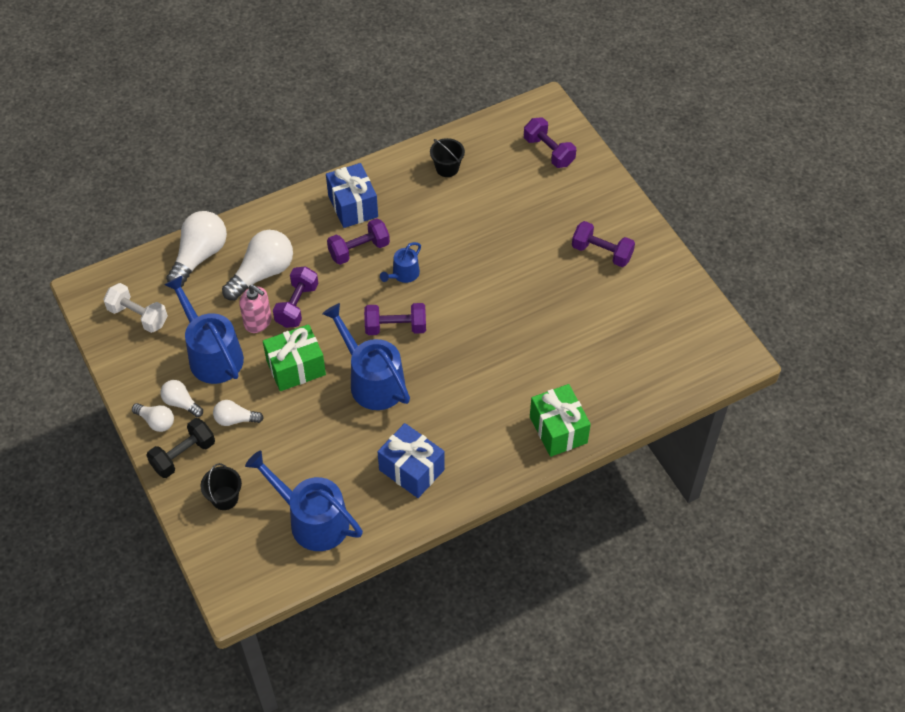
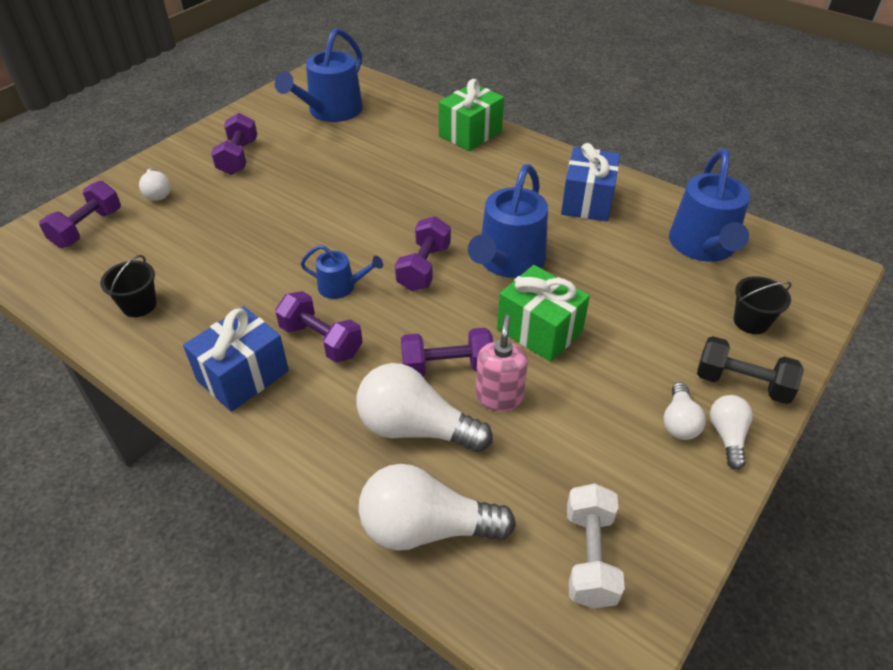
camera: 115 degrees left, 10 degrees down
(212, 355) = (584, 423): blue watering can -> blue watering can (331, 111)
(235, 419) = (652, 356): white light bulb -> white light bulb (157, 193)
(395, 327) = (424, 267): purple dumbbell -> purple dumbbell turned 45 degrees clockwise

